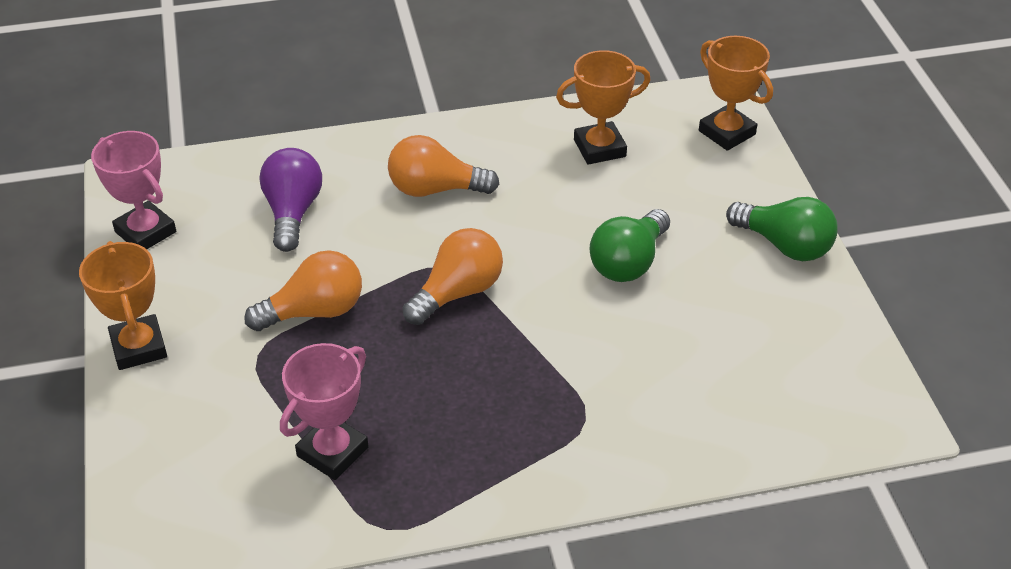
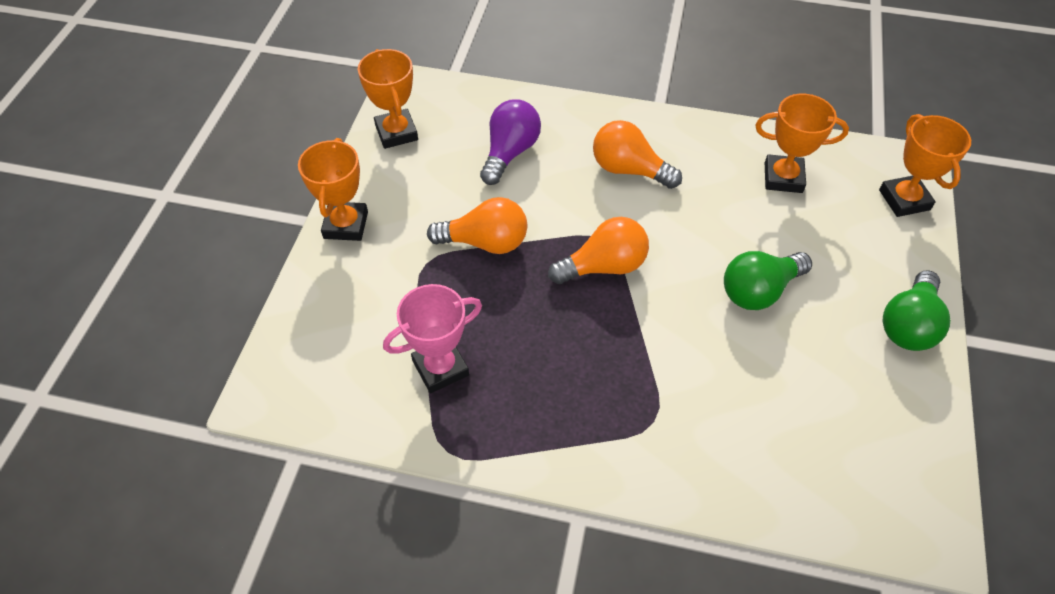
camera: 25 degrees right, 10 degrees up
(145, 232) = (396, 133): pink trophy -> orange trophy
(784, 245) = (908, 325): green light bulb -> green light bulb turned 60 degrees clockwise

